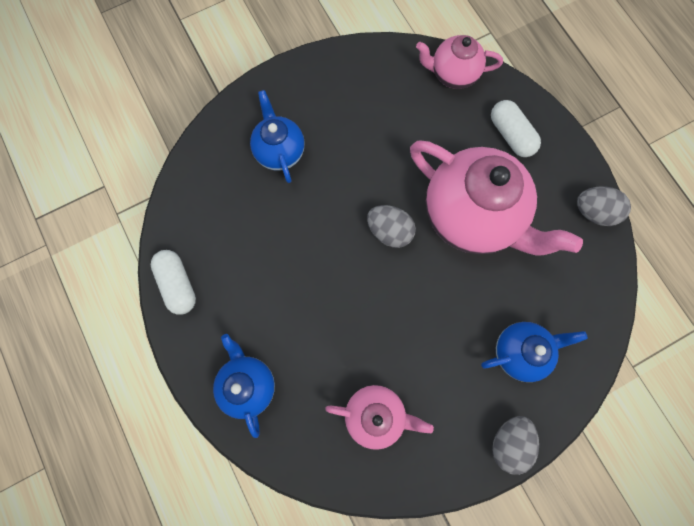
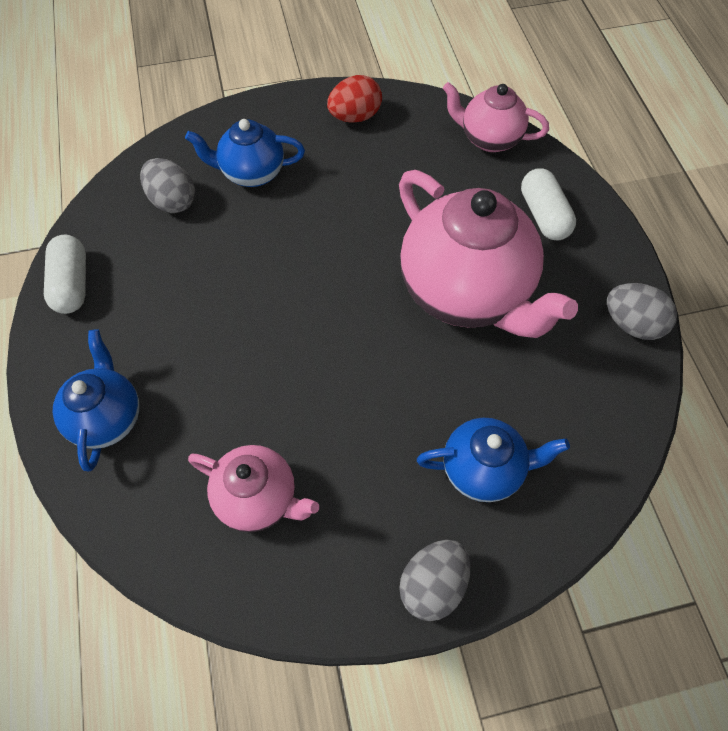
camera: 15 degrees right, 15 degrees down
(279, 151) = (251, 173): blue teapot -> blue teapot turned 90 degrees counterclockwise
(343, 78) = (355, 117): none -> red egg
(389, 231) = (354, 286): grey egg -> grey egg (173, 201)

